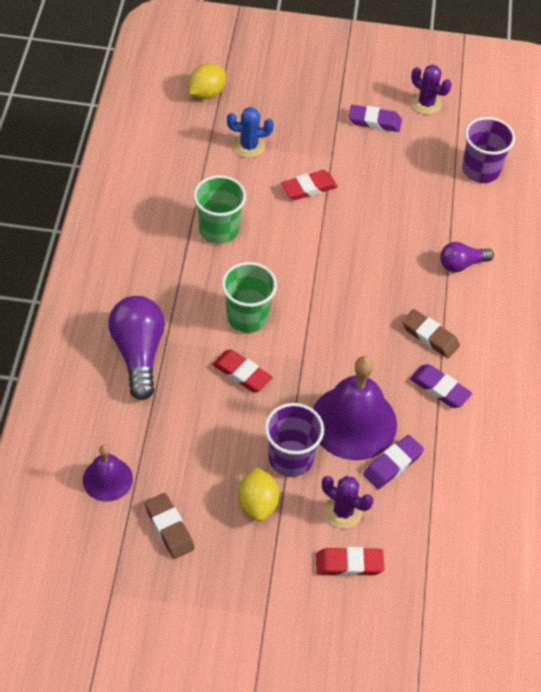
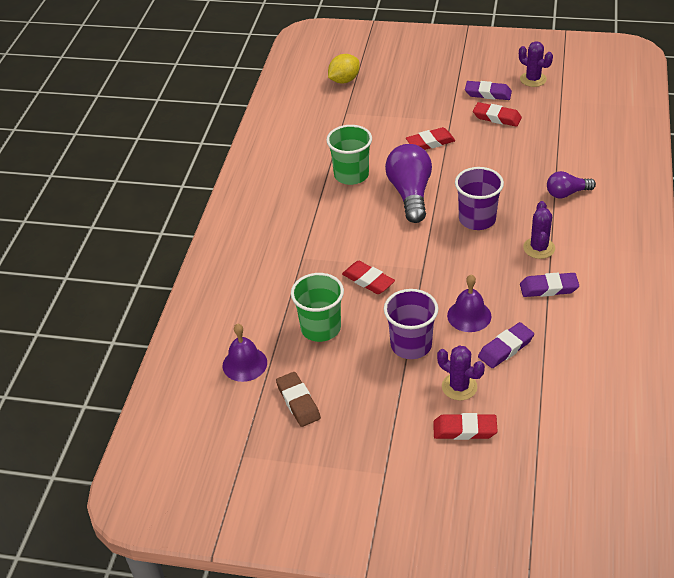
camera: 10 degrees right, 10 degrees down
(138, 353) = (277, 267): purple light bulb -> purple light bulb (410, 194)
(247, 317) = (374, 238): green cup -> green cup (320, 328)
(249, 146) = (379, 115): blue cactus -> none
(258, 504) = (380, 382): yellow lemon -> none
(353, 422) = (469, 315): purple bell -> purple bell, size x0.55
(384, 156) = (497, 117): none -> red eraser
(430, 336) = (539, 248): brown eraser -> purple cactus
(439, 389) = (548, 288): purple eraser -> purple eraser turned 45 degrees counterclockwise
(481, 170) = (582, 124): purple cup -> purple cup (477, 219)

